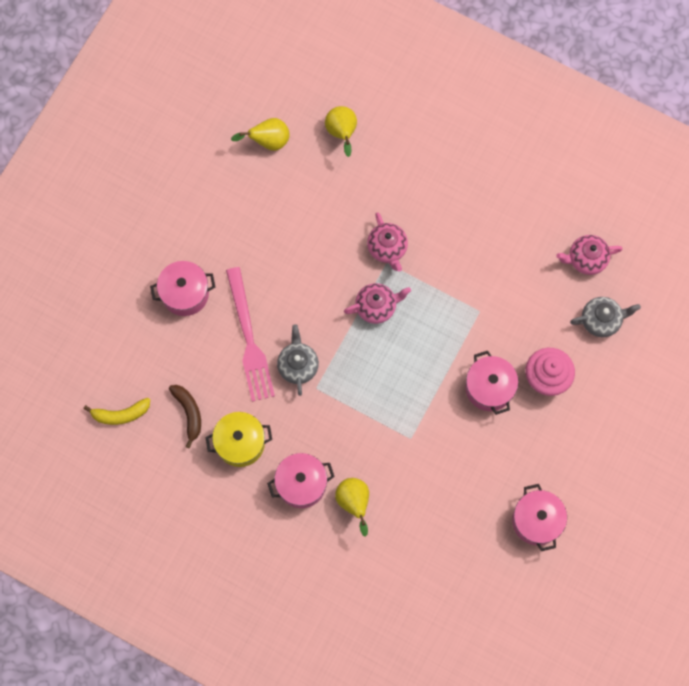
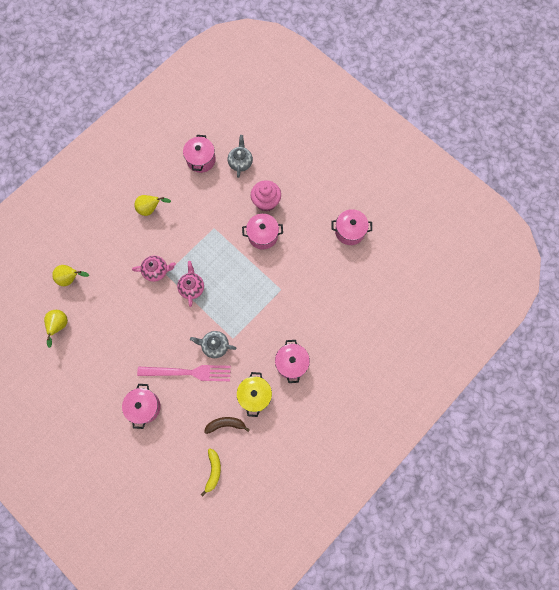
camera: 75 degrees left, 0 degrees up
(354, 503) = (312, 334): yellow pear -> yellow pear (150, 209)
(586, 259) = (201, 160): pink teapot -> pink pot

